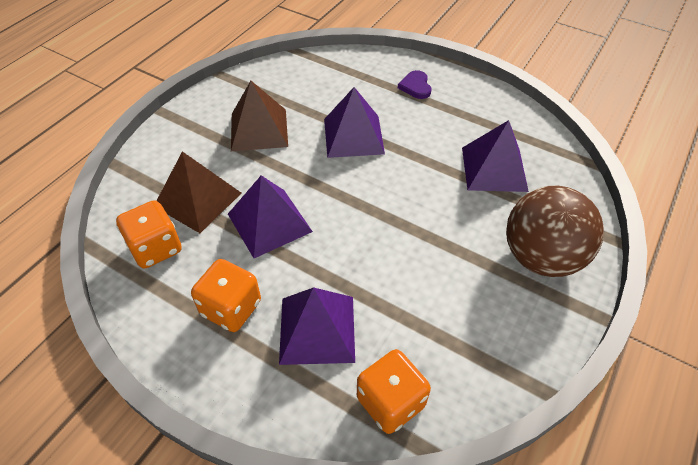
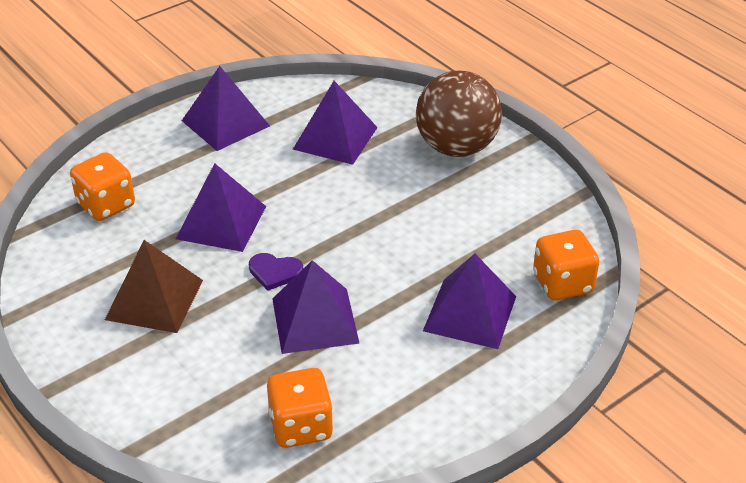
camera: 70 degrees left, 10 degrees down
(198, 199) = (242, 376): brown pyramid -> none
(231, 308) = (417, 373): orange dice -> orange dice (106, 205)
(415, 86) = (172, 152): purple heart -> purple heart (275, 272)
(467, 101) = (225, 123): none -> purple pyramid

